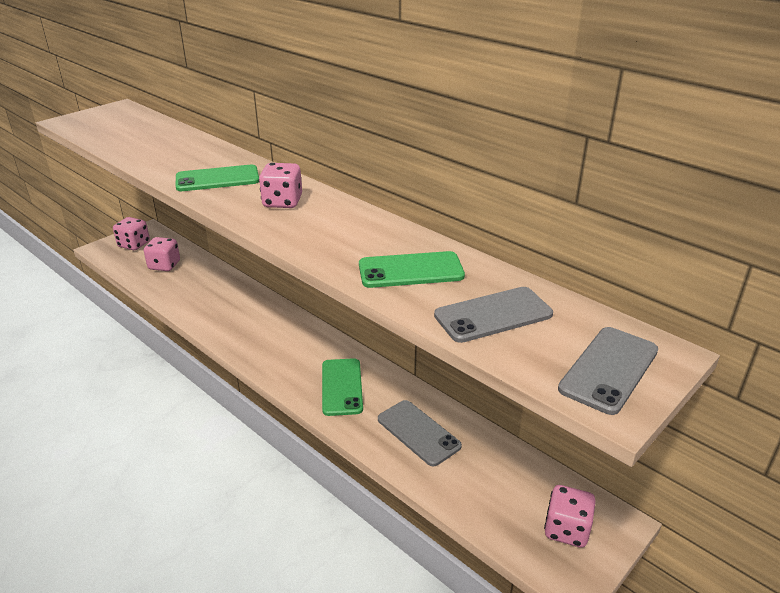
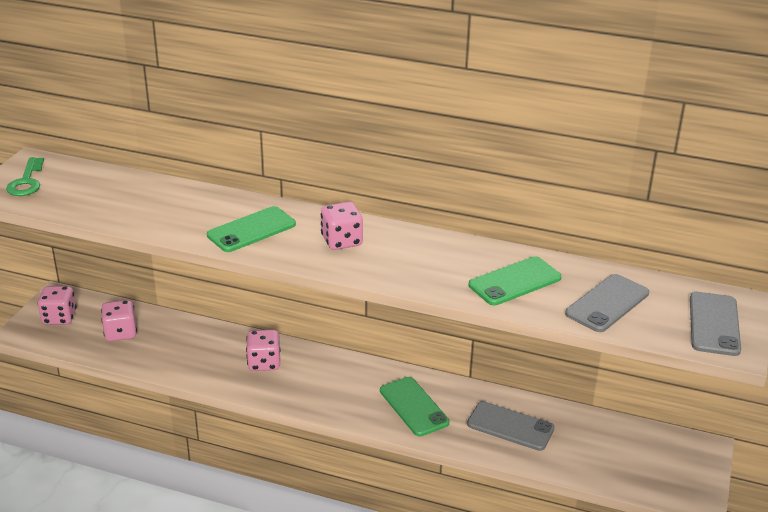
camera: 25 degrees left, 0 degrees up
(98, 118) = (26, 182): none -> green key
(566, 530) = (672, 465): pink dice -> pink dice (264, 363)

